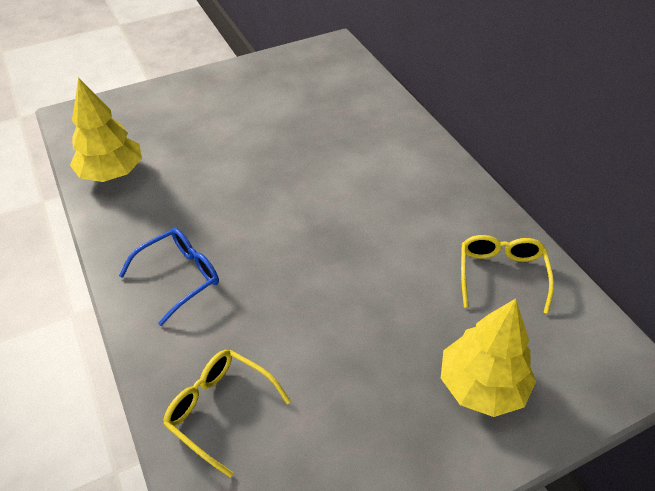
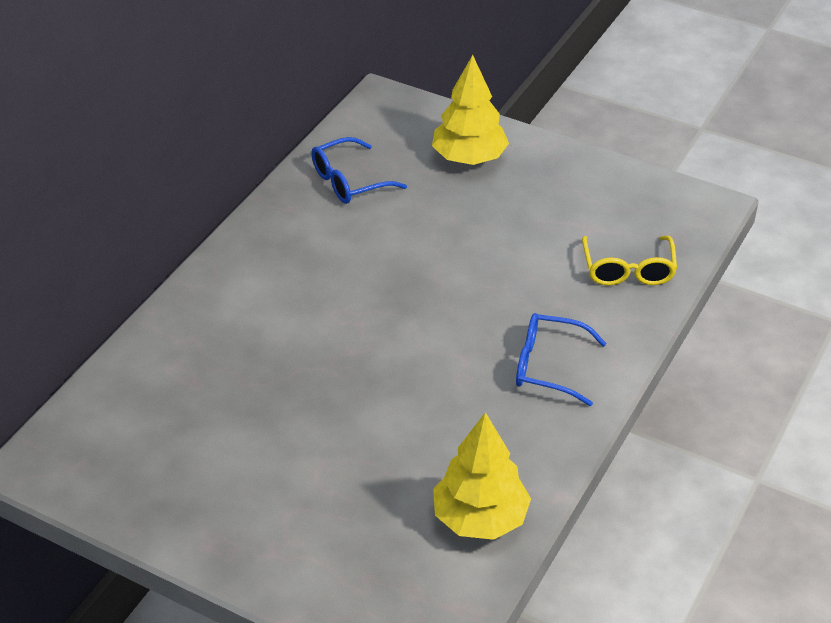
camera: 125 degrees left, 5 degrees down
(501, 274) = (348, 181): yellow glasses -> blue glasses

